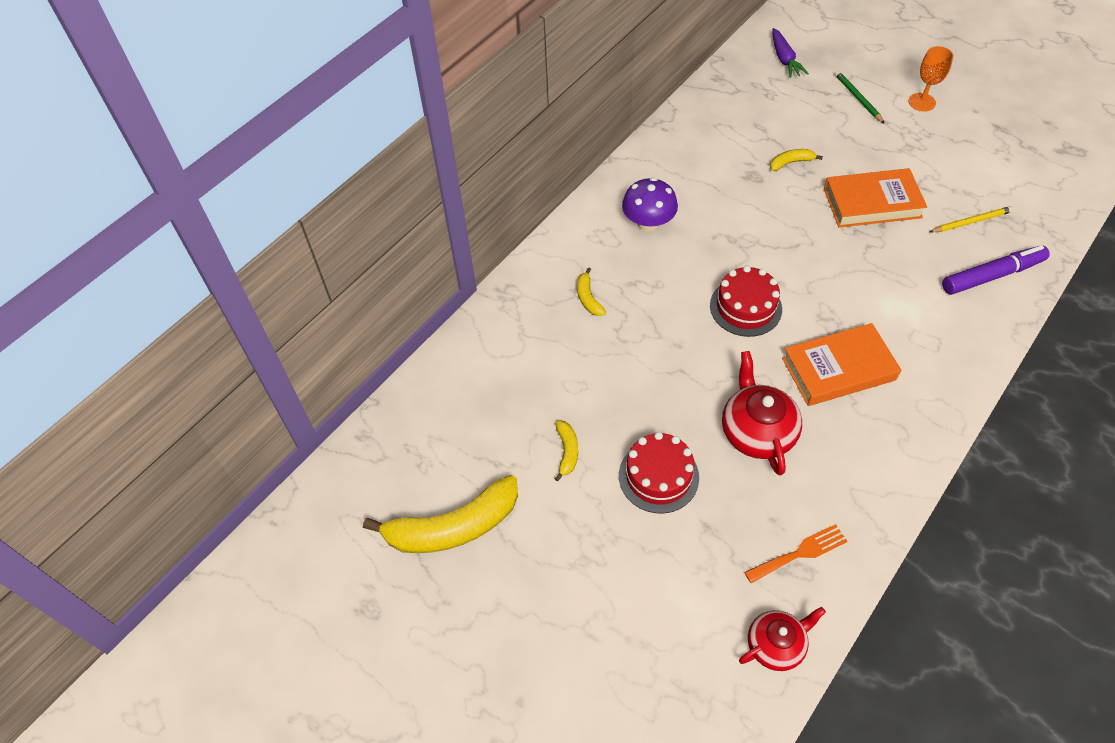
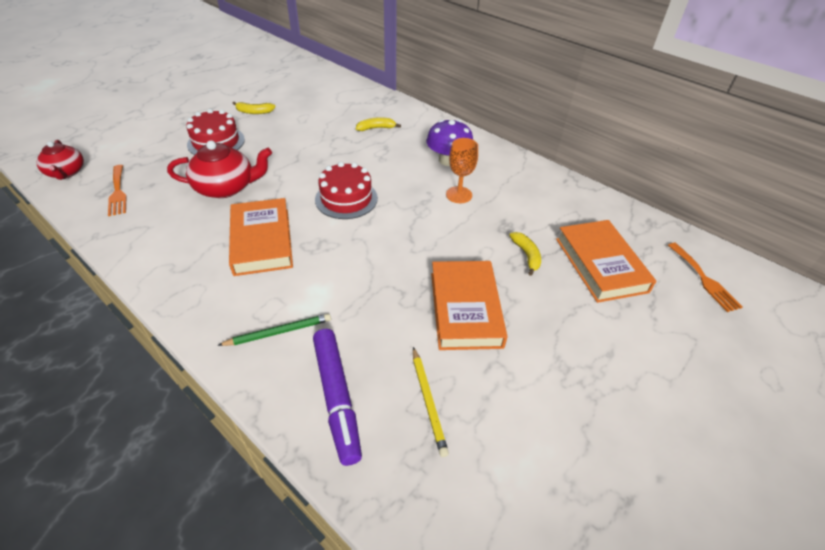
camera: 90 degrees right, 10 degrees down
(453, 527) = (227, 77): yellow banana -> none
(784, 59) = (704, 279): purple carrot -> orange fork
(787, 116) = (600, 265): none -> orange book
(858, 98) = (649, 335): green pencil -> green pencil (278, 332)
(922, 102) = (661, 407): orange goblet -> orange goblet (459, 195)

